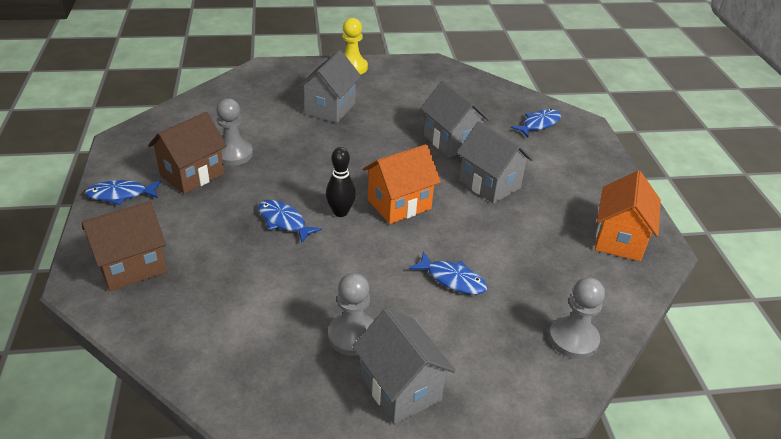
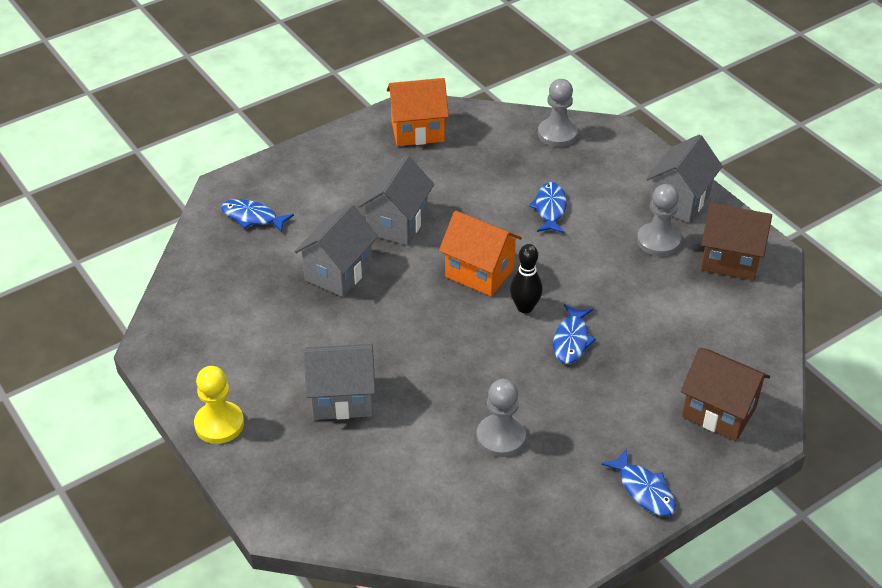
camera: 115 degrees left, 5 degrees up
(192, 174) = (564, 451): brown house -> brown house (730, 260)

